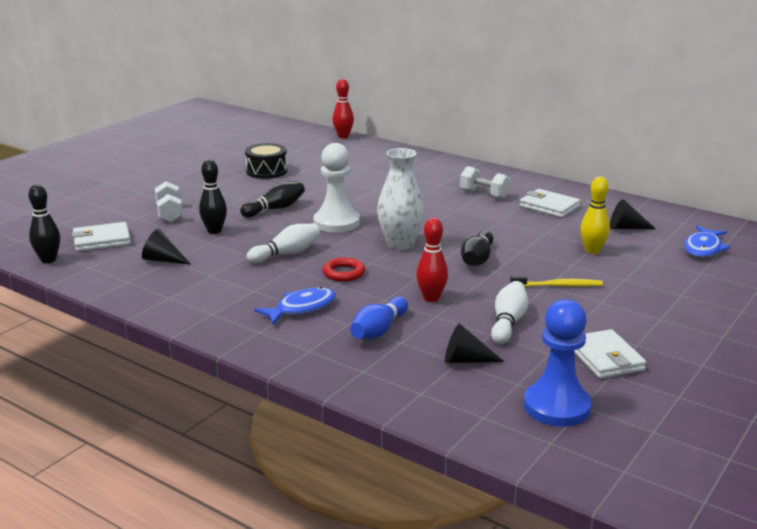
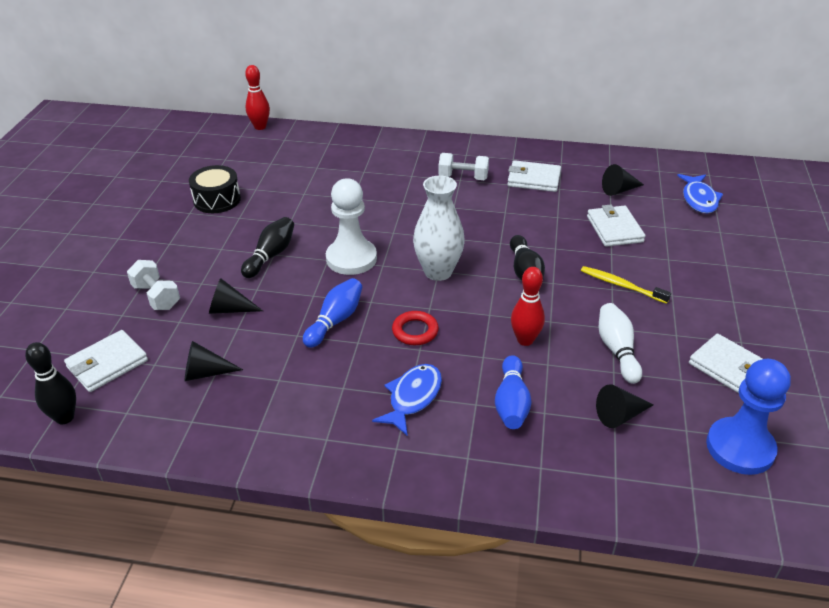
camera: 25 degrees left, 15 degrees up
(214, 231) = (230, 309): black bowling pin -> black cone
(286, 254) = (335, 321): white bowling pin -> blue bowling pin
(558, 286) = (621, 285): yellow toothbrush -> yellow toothbrush turned 120 degrees counterclockwise
(592, 251) = (614, 229): yellow bowling pin -> white wallet

